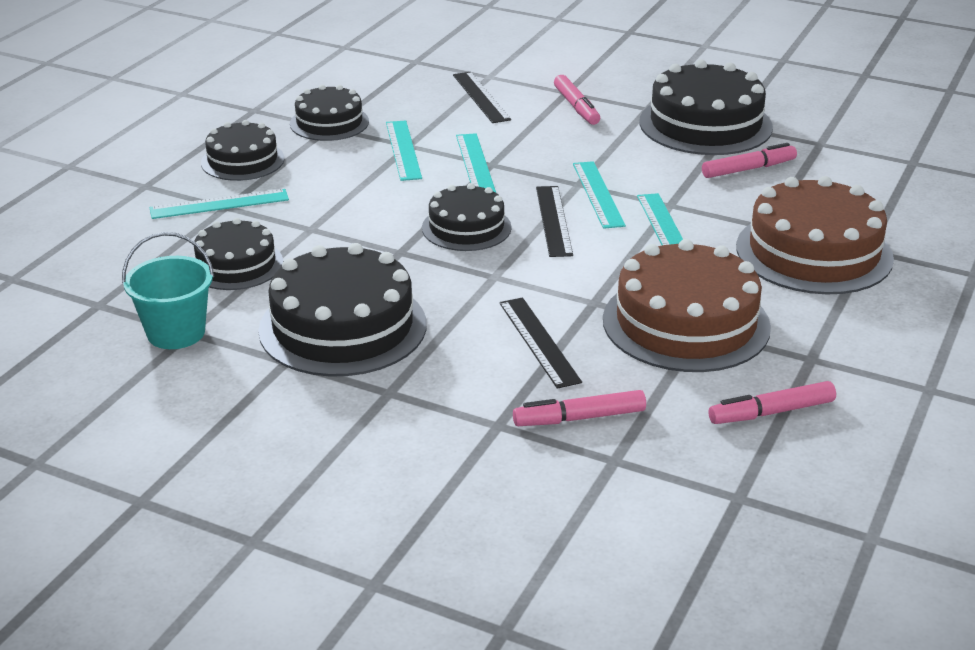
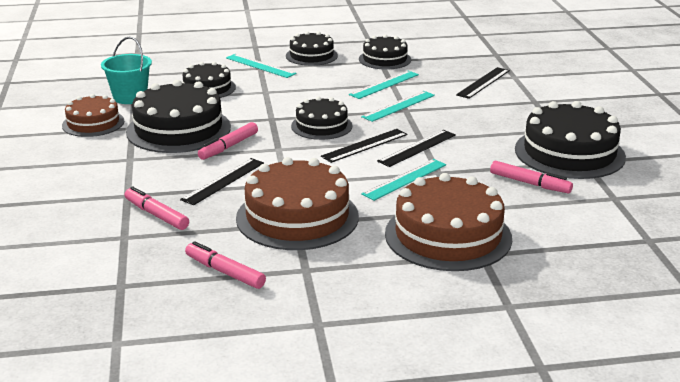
camera: 55 degrees right, 5 degrees down
(226, 389) = (93, 123): none -> brown cake
(576, 107) = (519, 110): pink marker -> pink marker (228, 147)
(598, 194) = (417, 148): turquoise ruler -> black ruler

